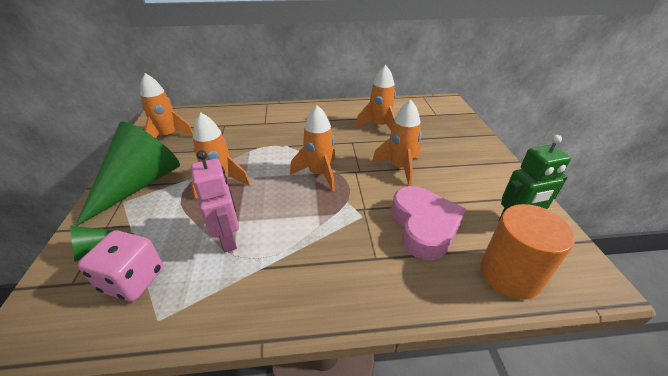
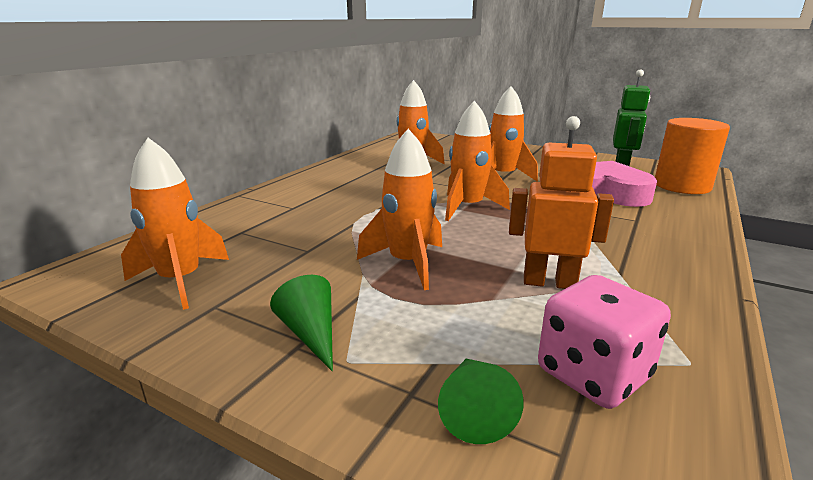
camera: 55 degrees left, 15 degrees down
(139, 184) = (311, 334): green cone -> green cone, size x0.43
(228, 239) = (549, 282): pink robot -> orange robot

